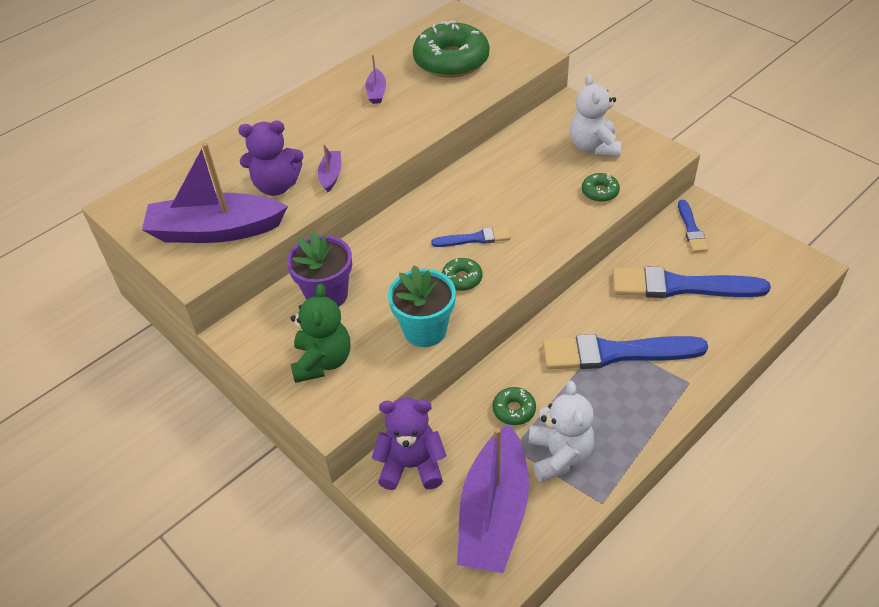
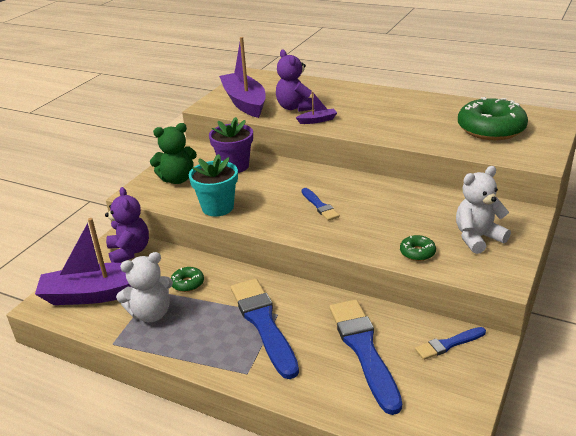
camera: 70 degrees right, 15 degrees down
(376, 92) = (421, 112): purple boat -> none
(462, 279) = (274, 210): green donut -> none

